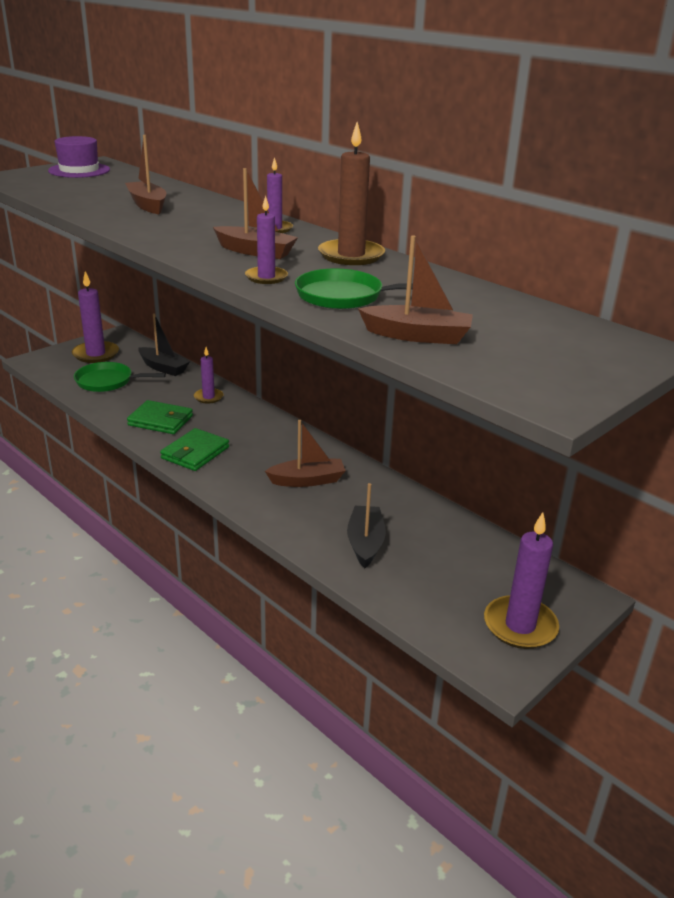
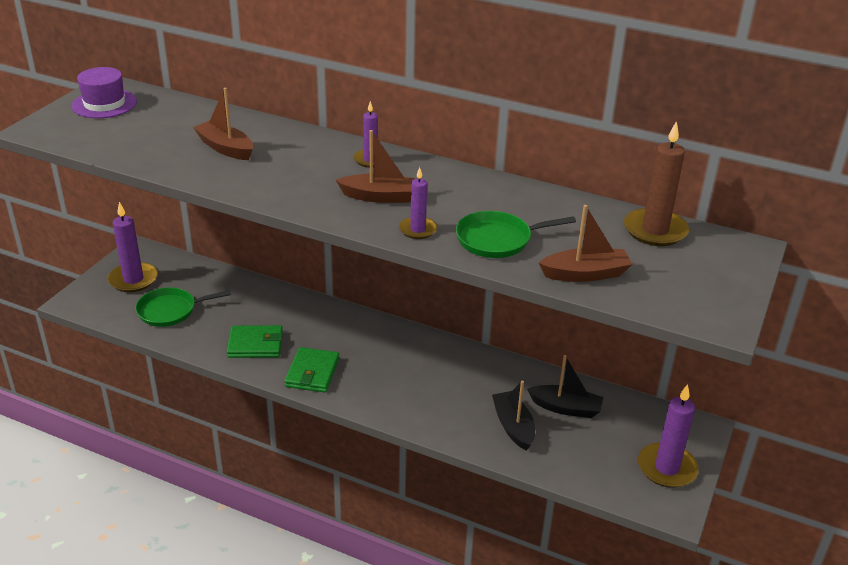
camera: 20 degrees left, 5 degrees up
(163, 368) = (214, 281): black boat -> black boat (566, 408)
(208, 397) = (282, 306): purple candle -> none
(307, 480) = (429, 376): brown boat -> none
(351, 255) = (463, 184): brown candle -> brown candle (655, 230)

